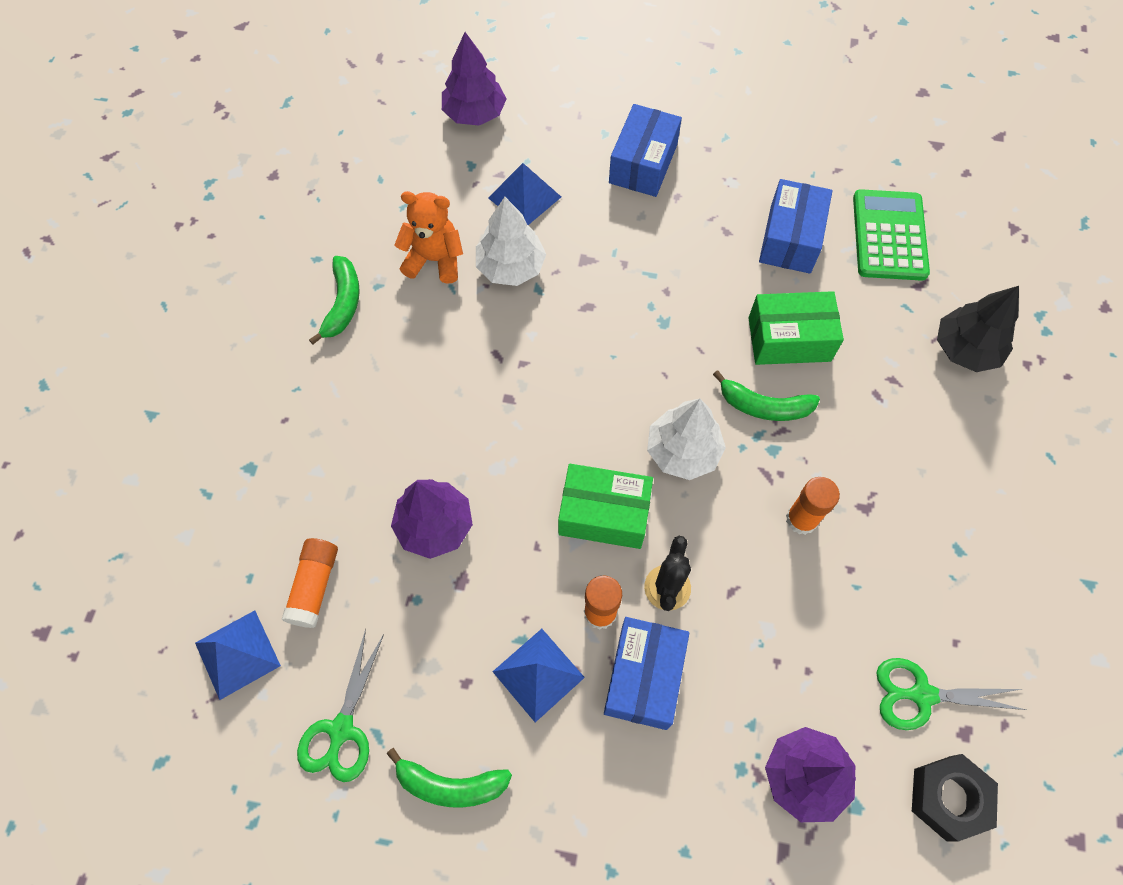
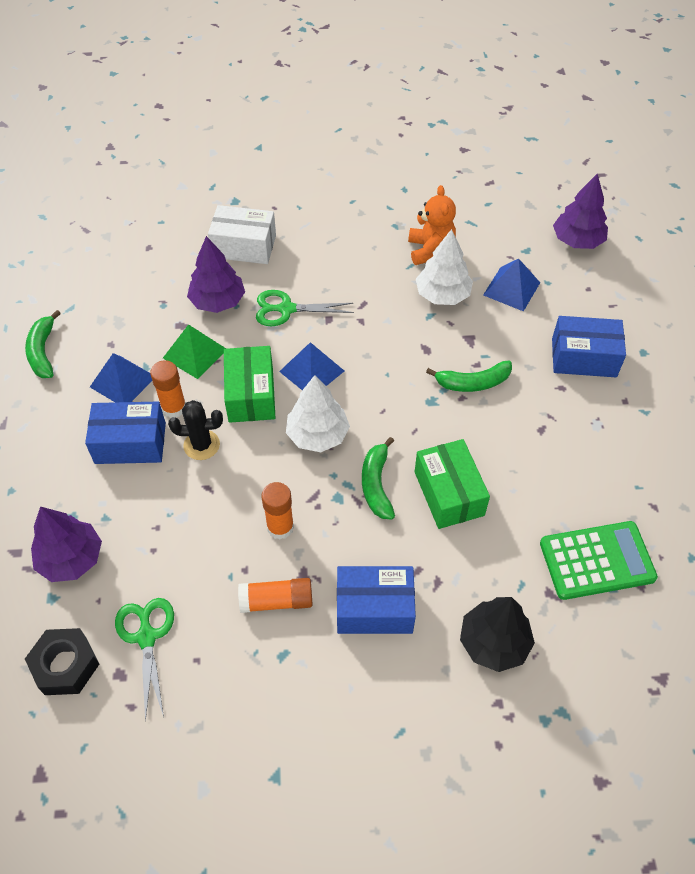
camera: 75 degrees right, 10 degrees down
(237, 654) = (111, 230): blue pyramid -> blue pyramid (311, 371)
(314, 586) = (161, 253): orange glue stick -> orange glue stick (276, 601)
(341, 729) = (71, 290): green scissors -> green scissors (286, 309)
(343, 304) = (373, 212): green banana -> green banana (473, 383)
(344, 473) = (244, 246): none -> white box
(516, 571) = (195, 353): none -> green pyramid
(790, 239) = (555, 479): blue box -> blue box (374, 608)

